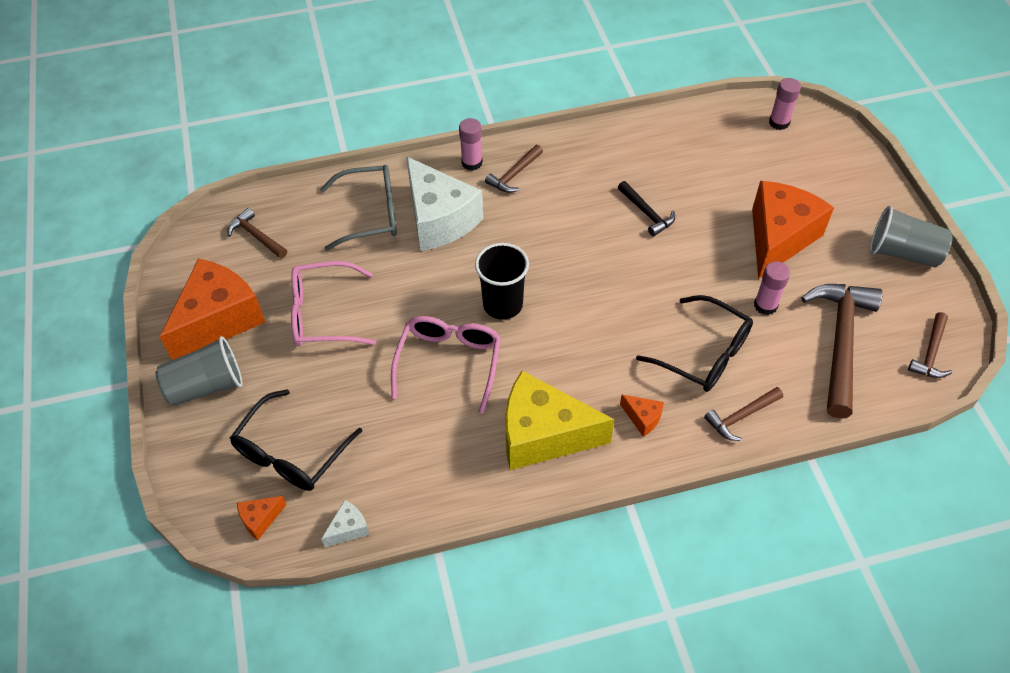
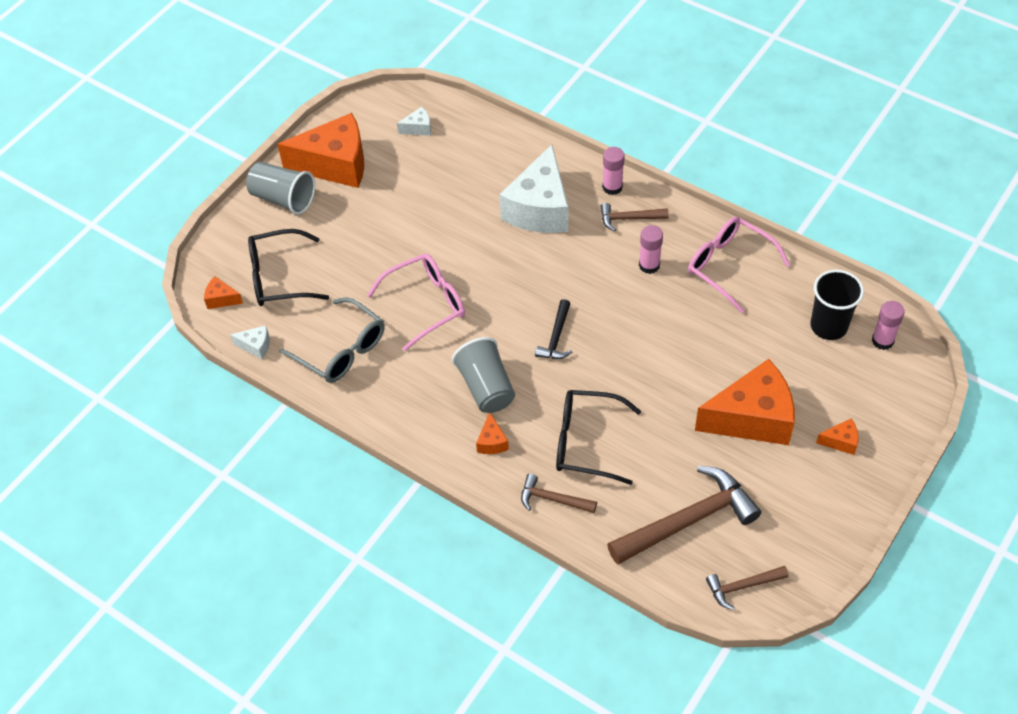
camera: 50 degrees right, 0 degrees up
(256, 236) = (418, 128): brown hammer -> white cheese
(322, 314) = (394, 211): pink glasses -> pink glasses (728, 266)
(371, 214) = (502, 170): grey glasses -> grey glasses (341, 350)
(503, 305) = (504, 297): black cup -> black cup (828, 326)
(543, 435) = (421, 396): yellow cheese -> none
(647, 213) = (682, 320): black hammer -> black hammer (556, 337)
(704, 354) = (586, 442): black glasses -> black glasses turned 105 degrees clockwise
(765, 305) = (673, 451): pink glue stick -> pink glue stick (649, 265)
(846, 205) = (840, 441): none -> orange cheese
(903, 253) = (831, 510): grey cup -> grey cup (486, 387)

